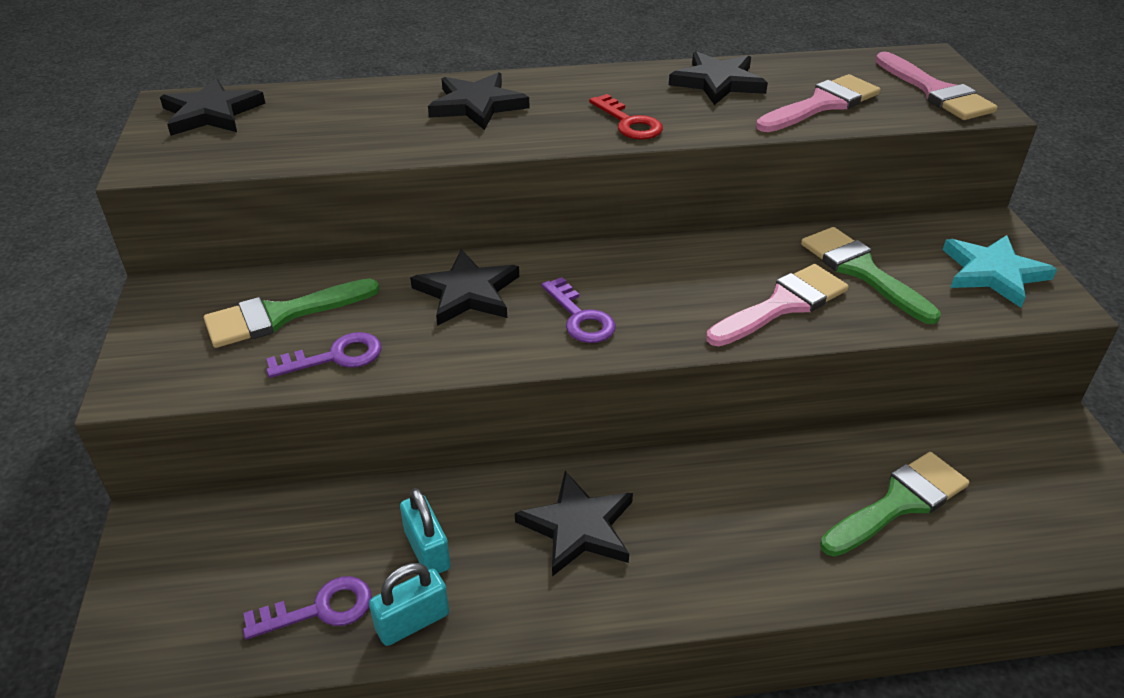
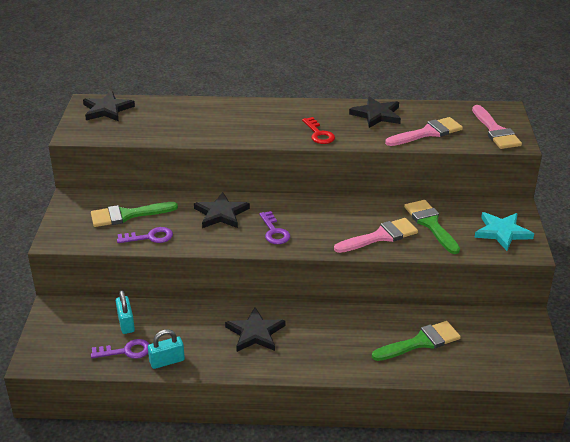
camera: 10 degrees right, 5 degrees down
(427, 550) = (180, 333): turquoise padlock -> turquoise padlock (126, 323)
(477, 105) = (243, 117): black star -> none

